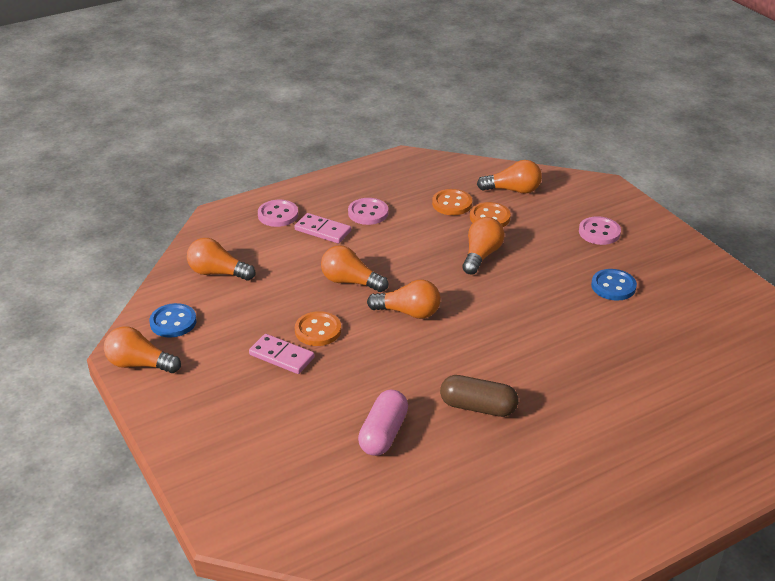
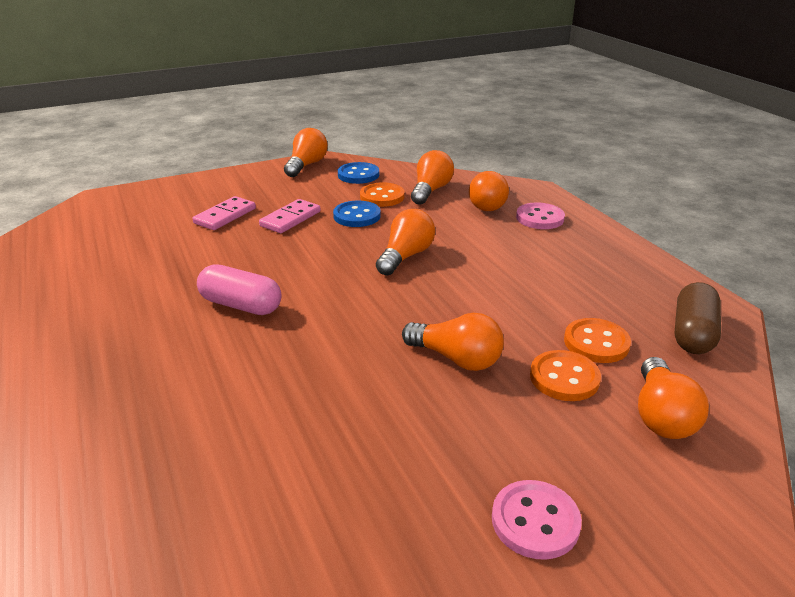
camera: 95 degrees right, 5 degrees down
(318, 330) = (323, 236): orange button -> orange button (382, 197)
(322, 230) = (510, 242): pink domino -> pink domino (225, 216)
(368, 213) = (555, 272): pink button -> none
(383, 433) = (147, 265): pink capsule -> pink capsule (241, 305)
(408, 312) = (338, 290): orange light bulb -> orange light bulb (489, 204)
(478, 407) = (145, 326): brown capsule -> brown capsule (693, 333)
(613, 286) = (352, 508): blue button -> blue button (357, 216)

